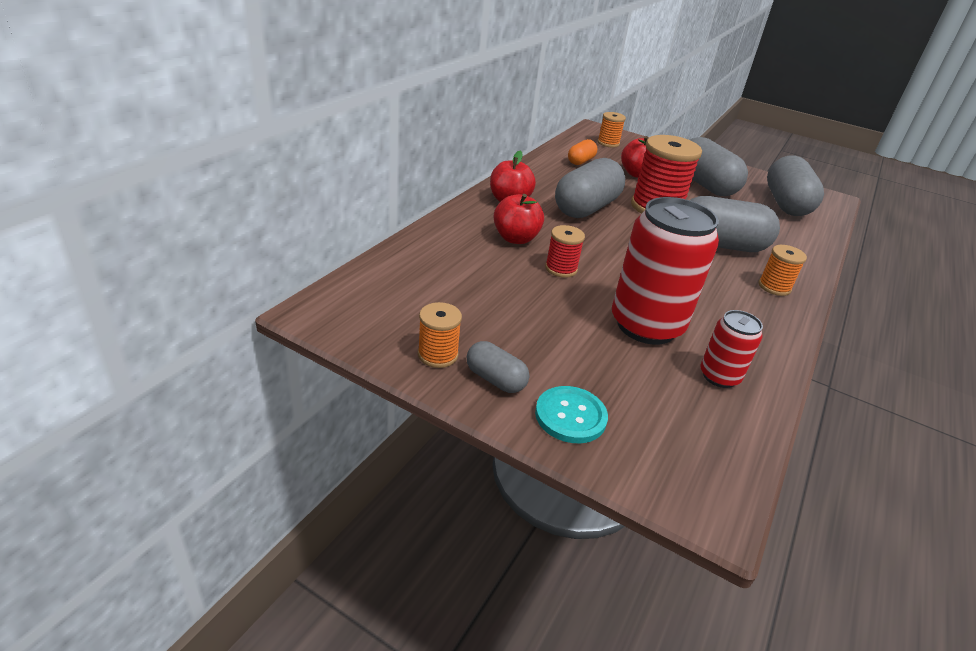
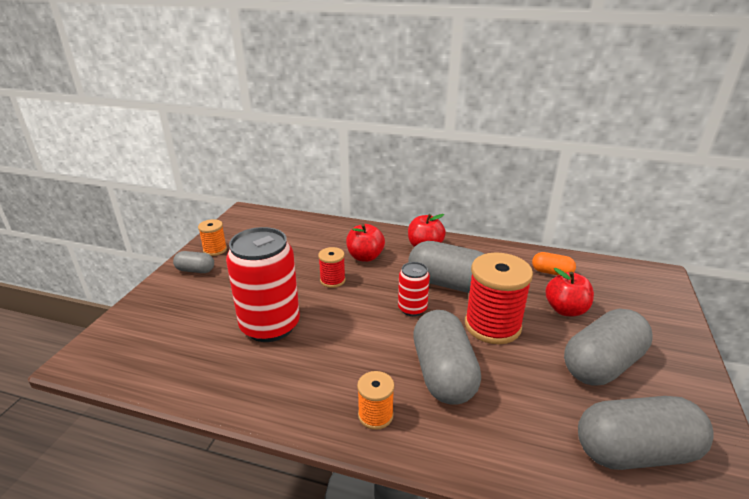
camera: 80 degrees right, 5 degrees down
(495, 379) = (195, 270): grey capsule -> grey capsule turned 75 degrees clockwise
(570, 416) = (164, 299): turquoise button -> none
(608, 143) = (628, 285): orange spool -> none
(719, 376) = (211, 366): red can -> red can (412, 309)

